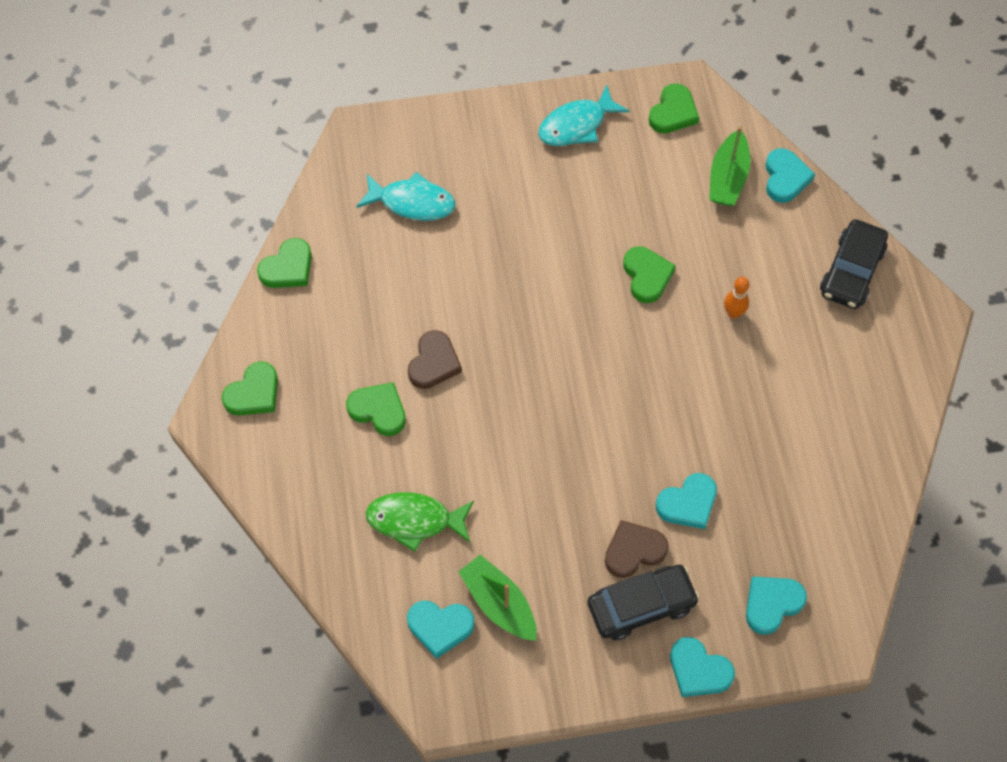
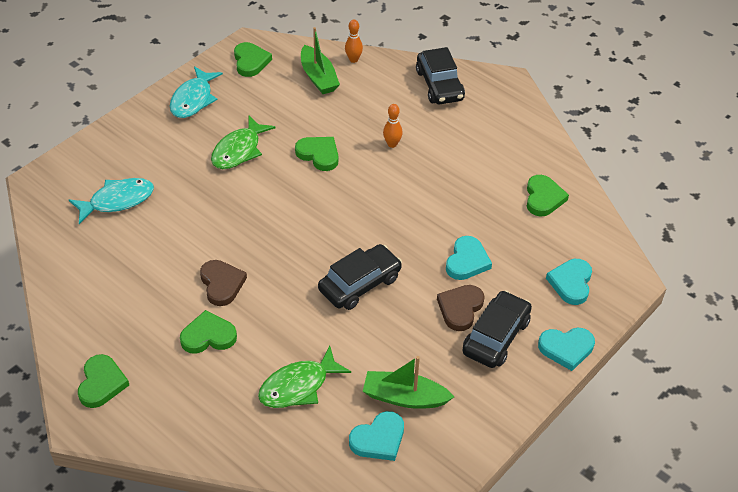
camera: 40 degrees left, 15 degrees down
(288, 268) = (57, 290): green heart -> green heart (543, 198)
(561, 453) = (360, 284): none -> black car
(571, 218) = (239, 150): none -> green fish
(785, 178) = (353, 59): turquoise heart -> orange bowling pin

